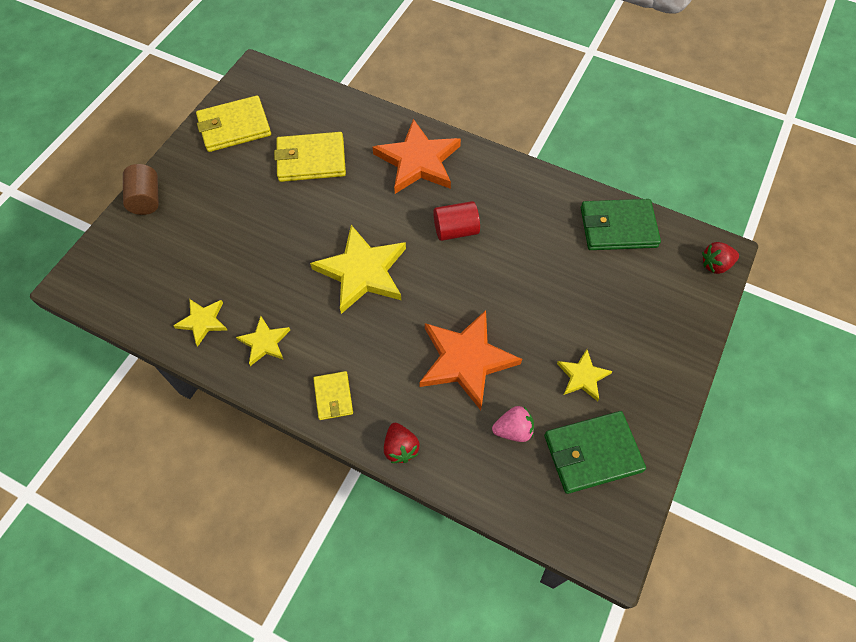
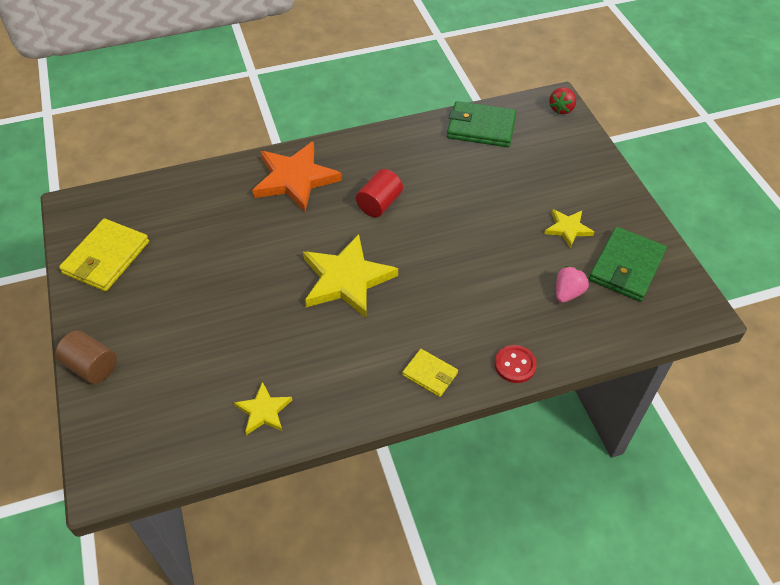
camera: 45 degrees left, 10 degrees down
(264, 342) = (333, 383): yellow star -> none
(311, 160) = (207, 235): yellow wallet -> none
(400, 448) = (515, 365): red strawberry -> red button
(466, 360) = (488, 277): orange star -> none
(618, 227) = (481, 127): green wallet -> green wallet turned 60 degrees clockwise

